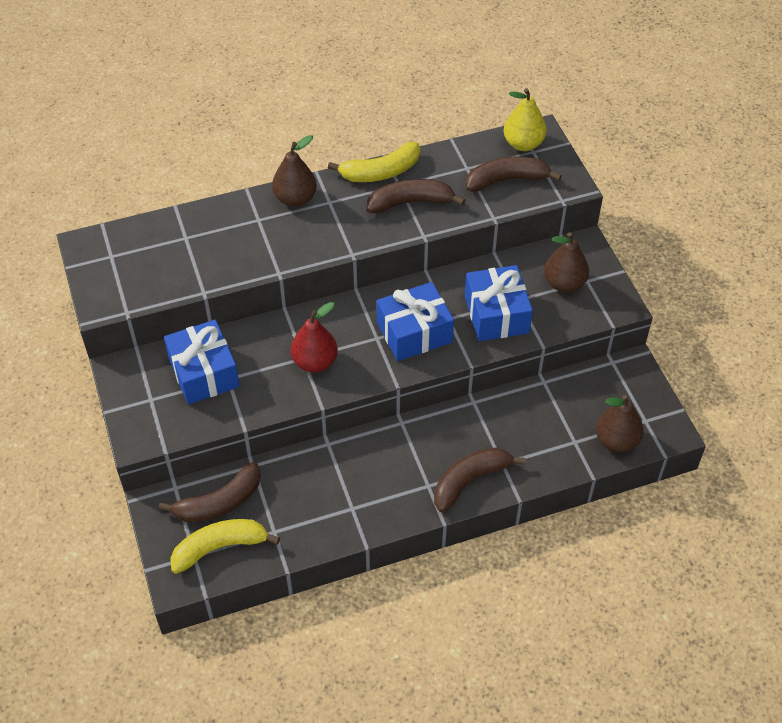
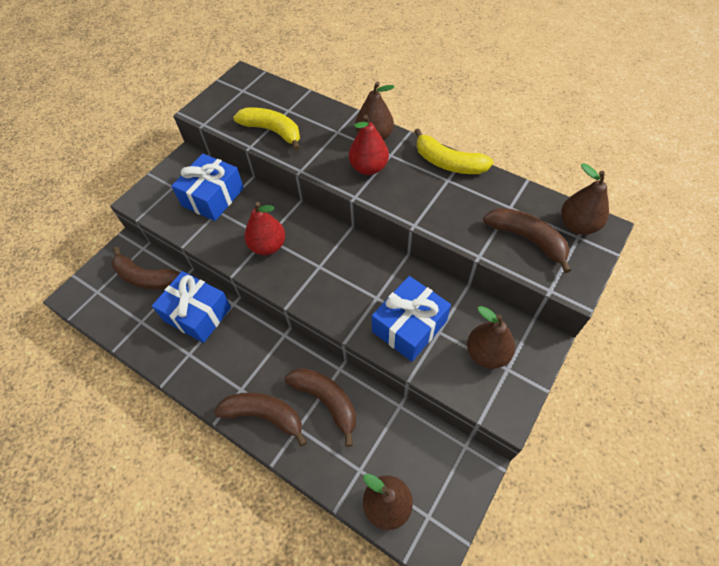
camera: 55 degrees right, 5 degrees up
(220, 547) = (110, 301): yellow banana -> yellow banana (272, 131)
(329, 225) = (369, 168): none -> red pear
(410, 203) = (438, 197): brown banana -> brown banana (326, 401)
(414, 332) = (343, 285): blue gift -> blue gift (197, 314)
(523, 144) = (577, 225): yellow pear -> brown pear

